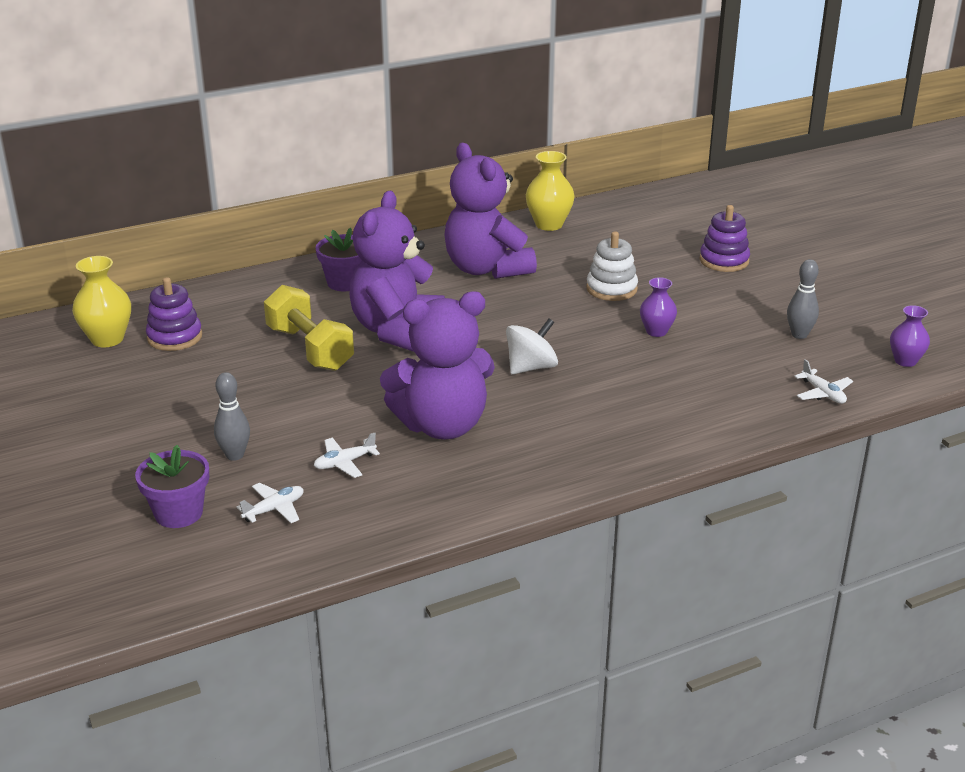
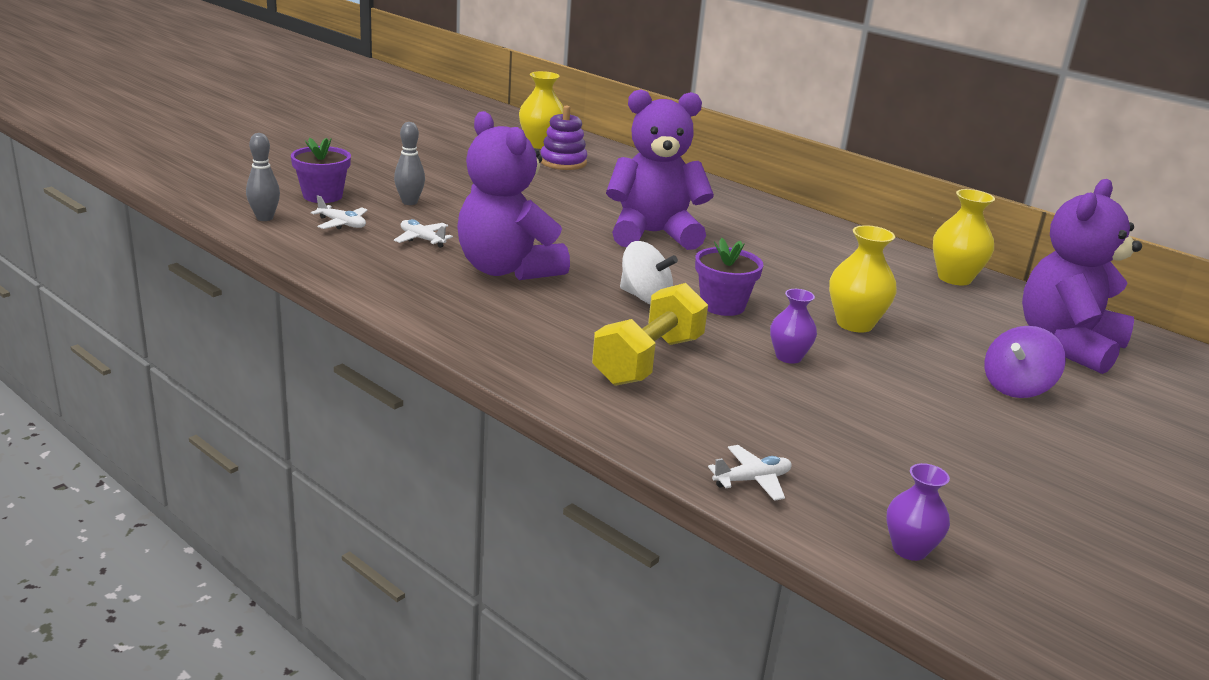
camera: 65 degrees right, 5 degrees down
(310, 349) = (589, 206): yellow dumbbell -> yellow dumbbell (648, 361)
(345, 282) = (715, 205): purple flower pot -> purple flower pot (722, 305)
(486, 269) = (816, 258): purple teddy bear -> purple teddy bear (1067, 345)
(611, 289) = (854, 324): white stacking toy -> yellow vase
(724, 261) = (1016, 388): purple stacking toy -> purple spinning top
(799, 335) = (886, 454): grey bowling pin -> grey bowling pin (264, 218)
(823, 393) = (752, 480): white plane -> white plane turned 150 degrees counterclockwise

